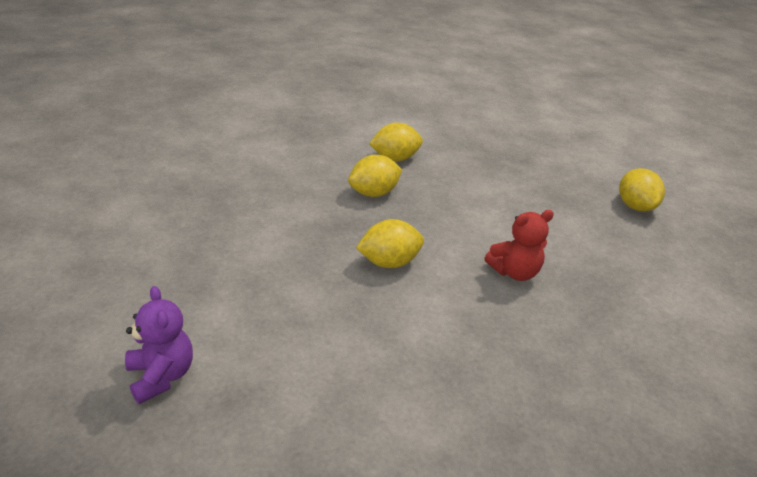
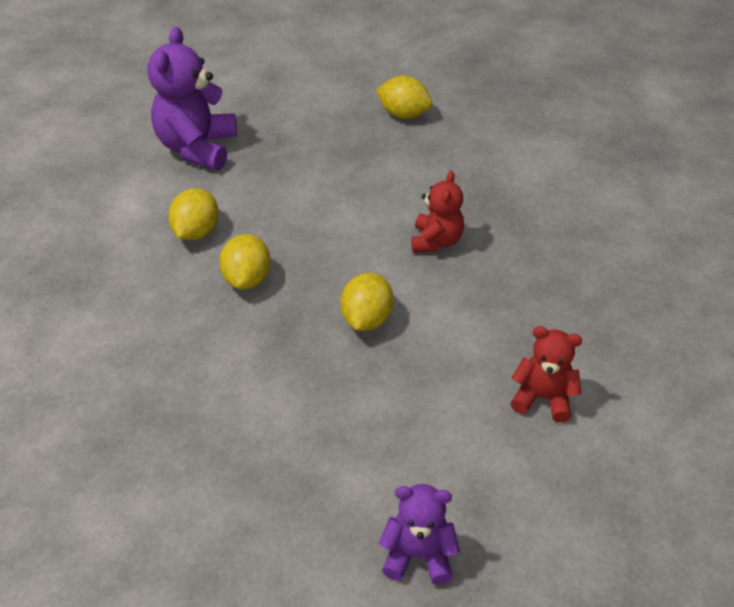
camera: 55 degrees left, 10 degrees up
(394, 406) = (543, 398): none -> red teddy bear
(471, 132) = (197, 148): none -> purple teddy bear

